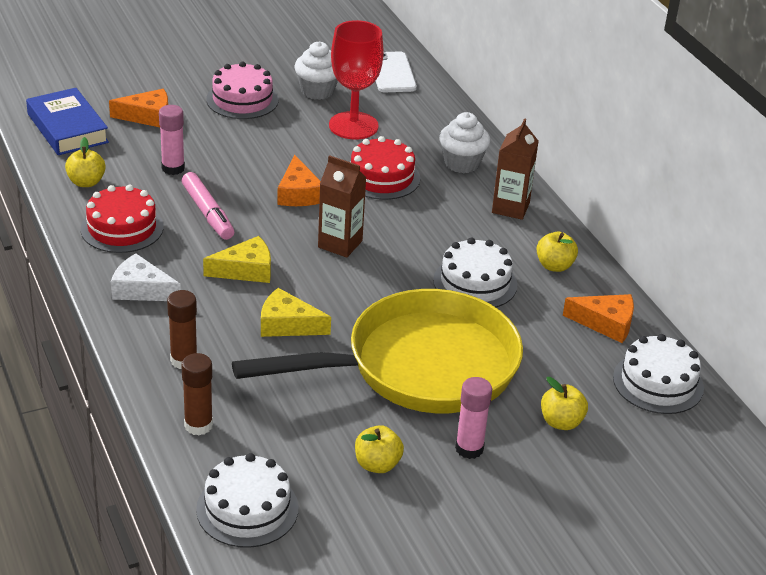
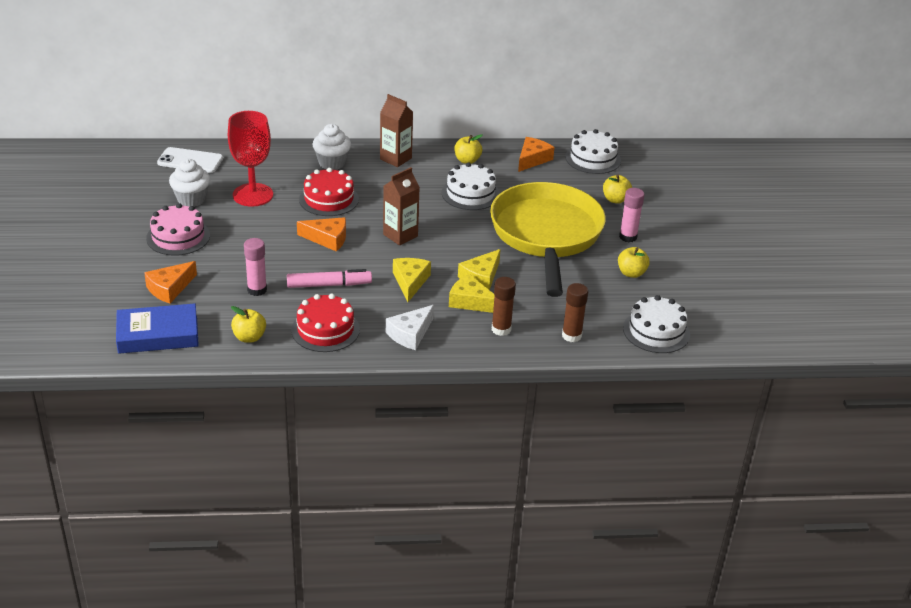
camera: 70 degrees left, 0 degrees up
(148, 116) = (169, 288): orange cheese -> orange cheese turned 150 degrees counterclockwise
(229, 325) = (470, 302): none -> yellow cheese

